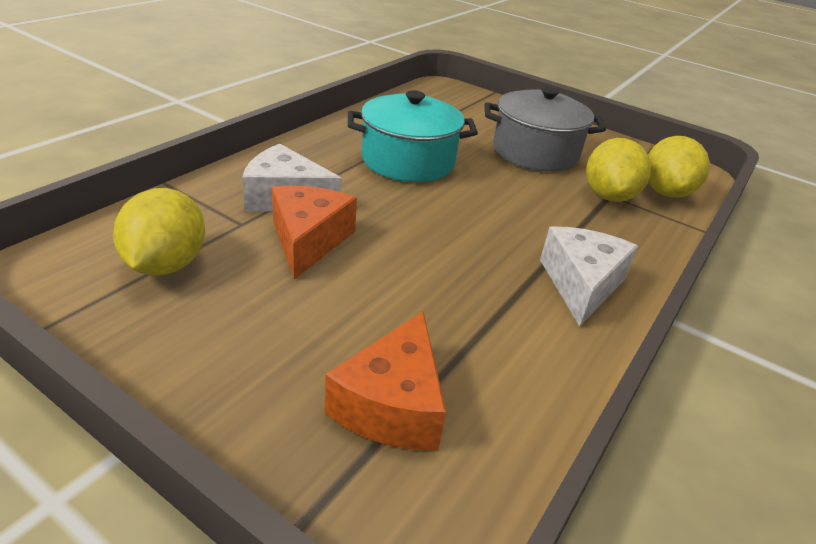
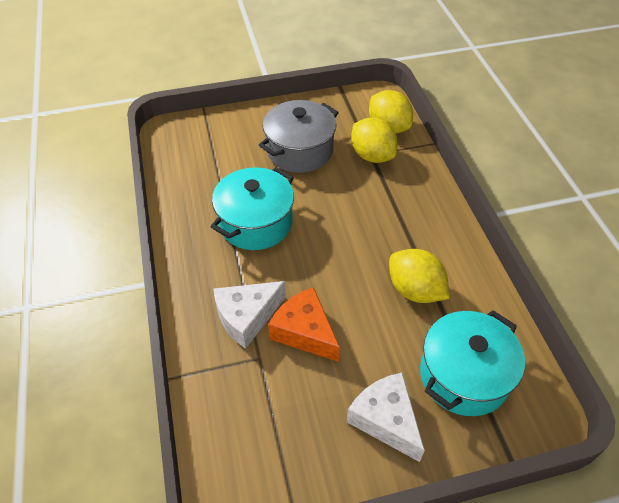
camera: 45 degrees left, 15 degrees up
(166, 264) = (275, 421): yellow lemon -> yellow lemon (415, 290)
(392, 404) = (464, 375): orange cheese -> turquoise pot
(581, 284) = (435, 233): white cheese -> white cheese (386, 420)

